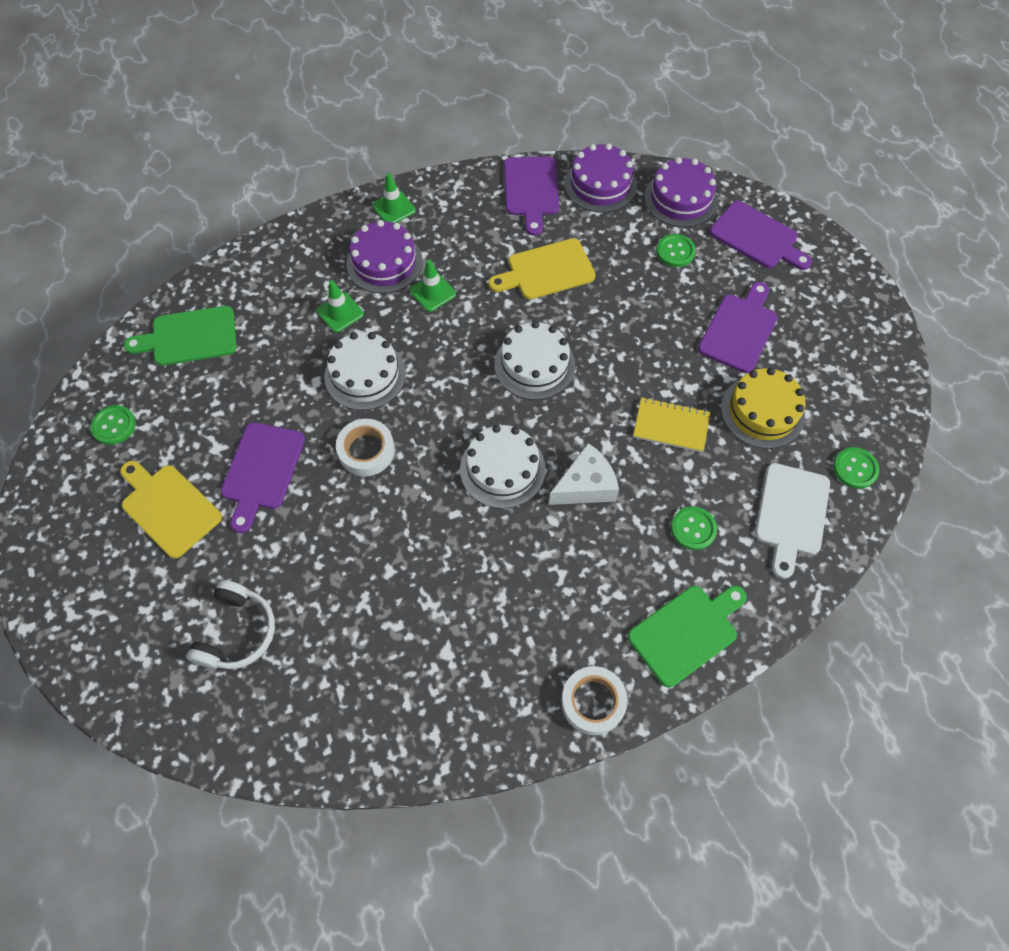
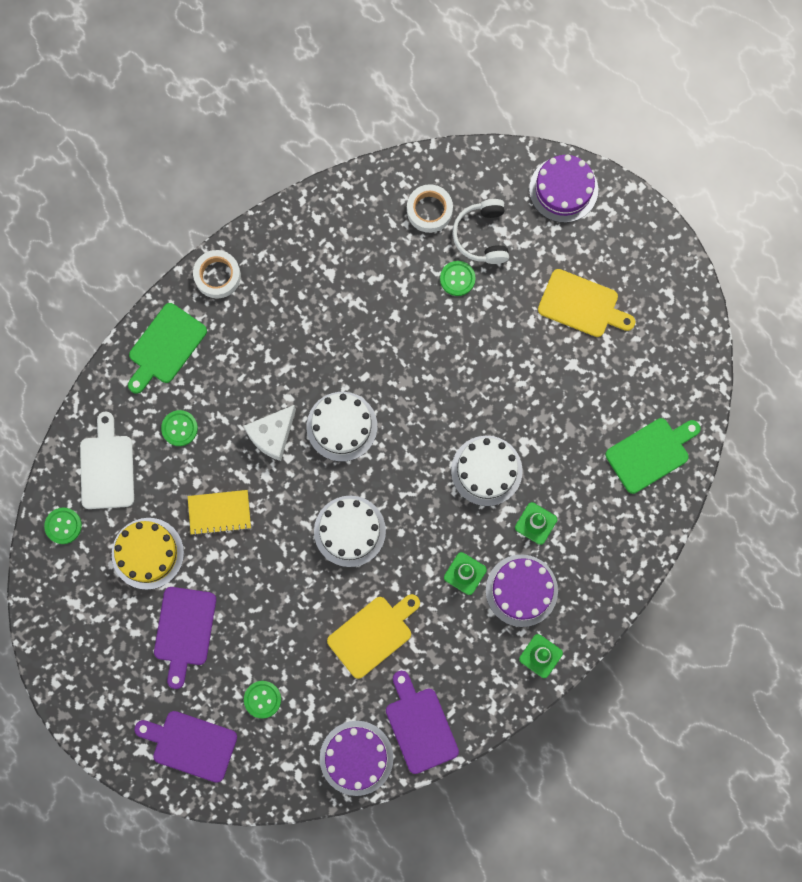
camera: 160 degrees right, 15 degrees up
(114, 426) = (663, 354): green button -> green button (457, 279)
(262, 470) = (527, 358): purple cutting board -> none
(366, 451) = (454, 404): white tape -> white tape (429, 210)
(680, 198) = (274, 768): purple cake -> purple cake (563, 189)

